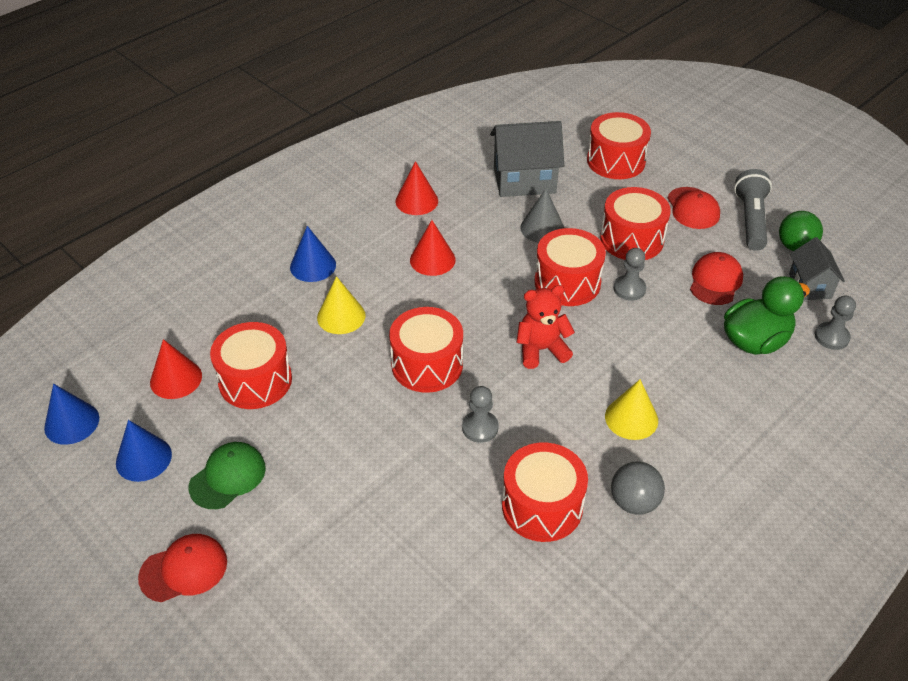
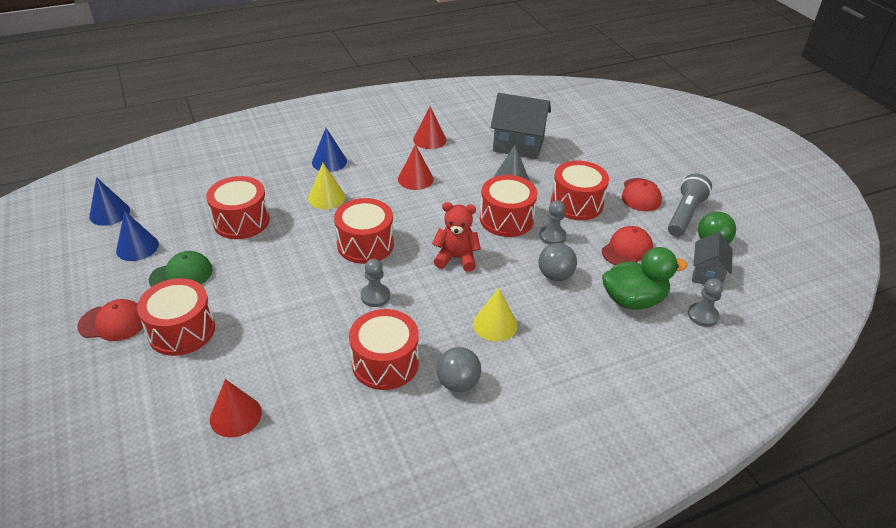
camera: 20 degrees right, 5 degrees down
(176, 379) = (191, 206): red cone -> red cone (235, 415)
(616, 161) = (598, 149): red drum -> red drum (182, 331)
(660, 337) = (555, 275): none -> grey ball

